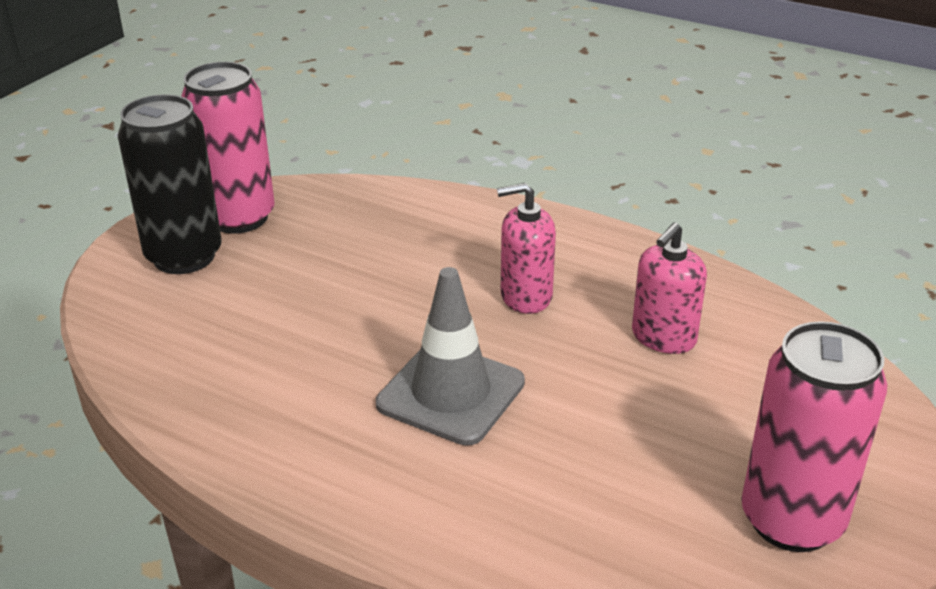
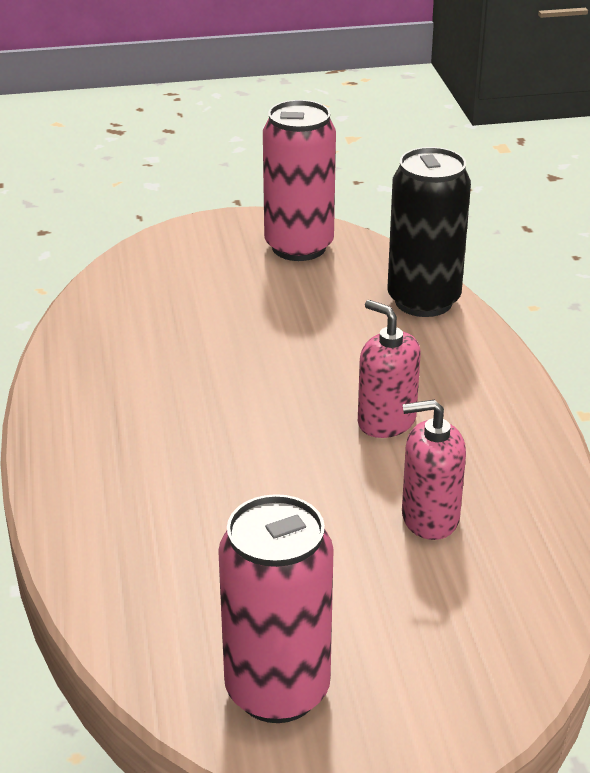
camera: 50 degrees right, 0 degrees up
(184, 256) = (224, 253): black can -> black can (423, 301)
(451, 393) = (222, 445): grey traffic cone -> none

